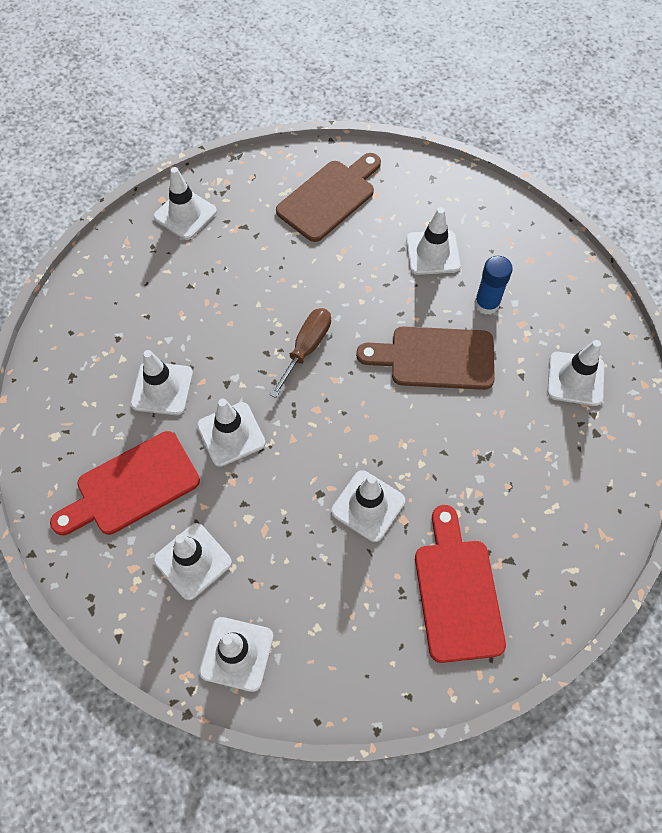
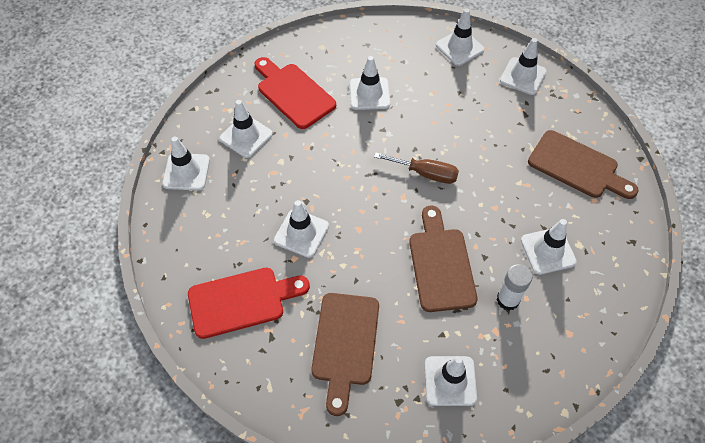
camera: 80 degrees right, 5 degrees down
(231, 434) = (342, 140): white traffic cone -> white traffic cone (459, 47)
(486, 304) = (508, 300): blue glue stick -> white glue stick
(525, 477) = (345, 344): none -> brown cutting board

